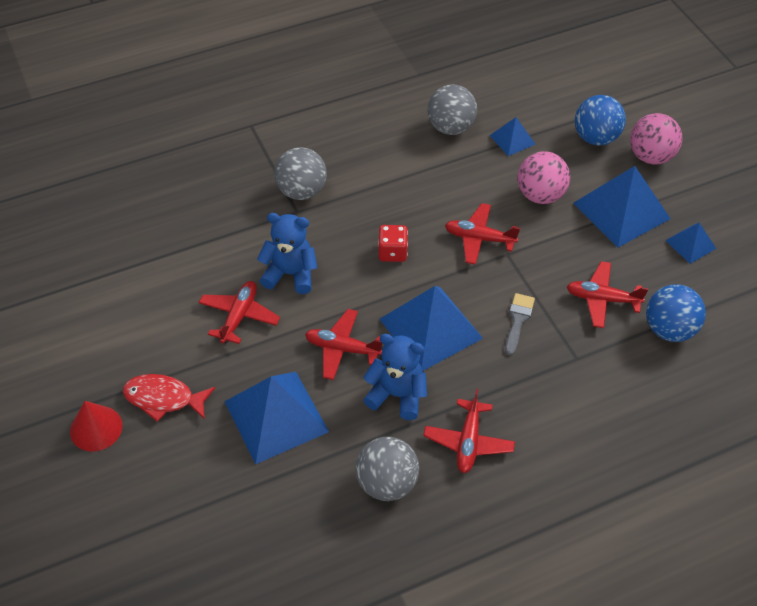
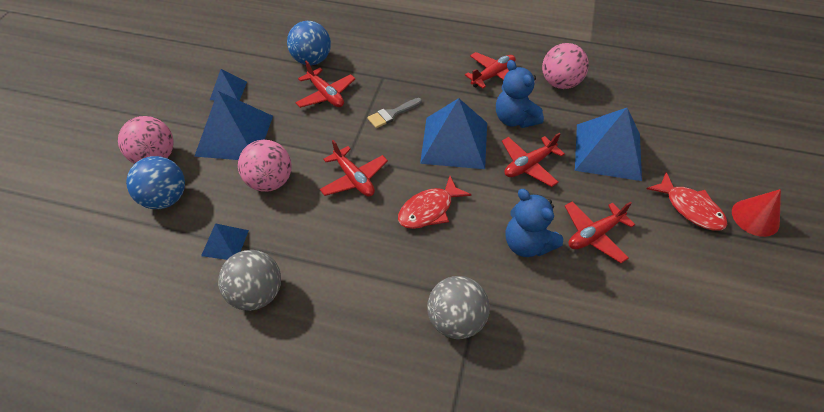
camera: 140 degrees left, 0 degrees up
(342, 349) = (529, 165): red plane -> red plane turned 90 degrees clockwise
(386, 483) = (560, 83): grey ball -> pink ball
(392, 252) = (429, 210): red dice -> red fish

